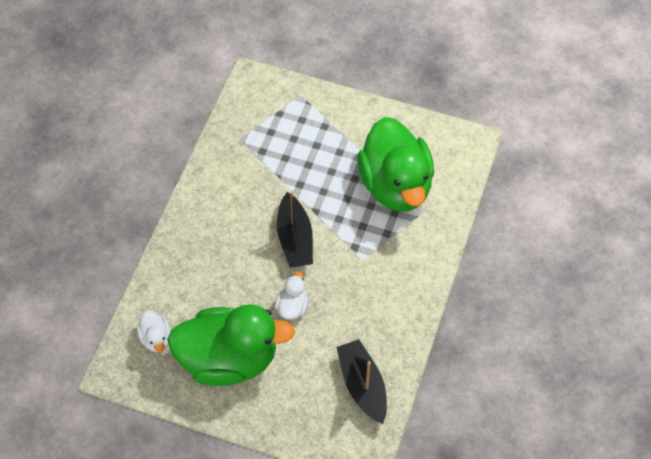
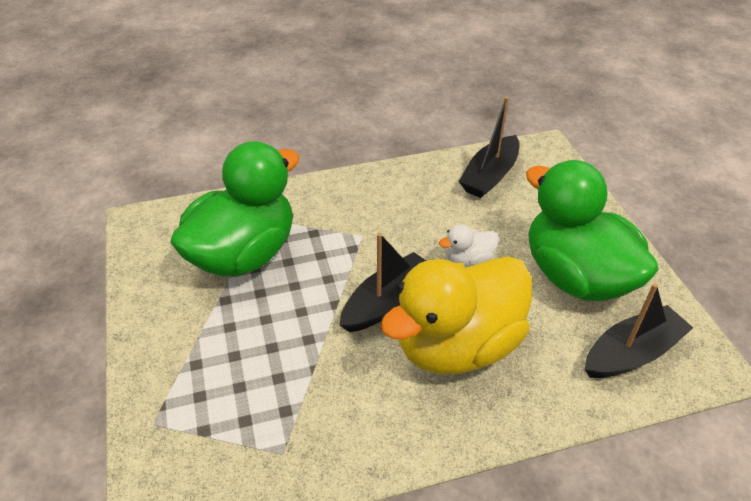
camera: 125 degrees left, 15 degrees down
(156, 338) = (632, 353): white duck -> black boat
(236, 253) = (457, 345): none -> yellow duck

